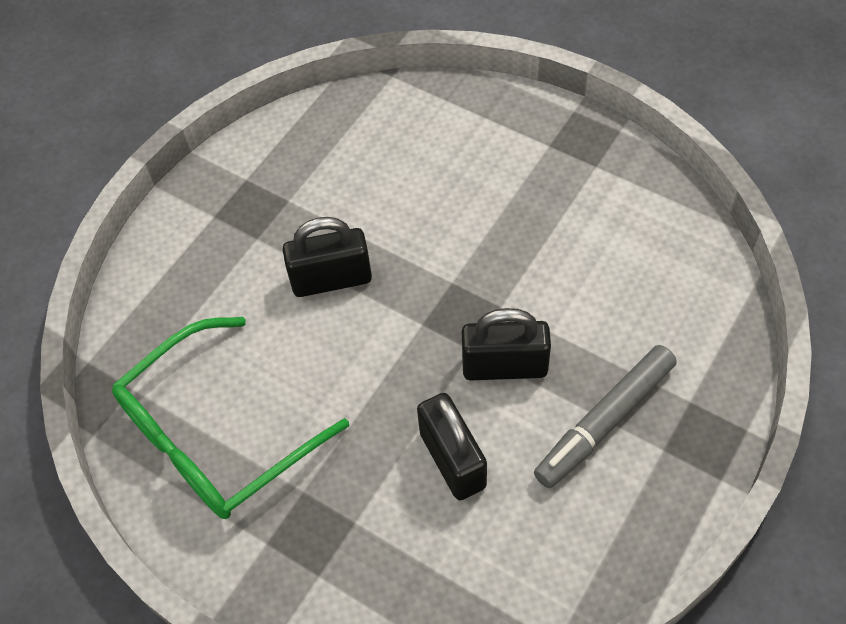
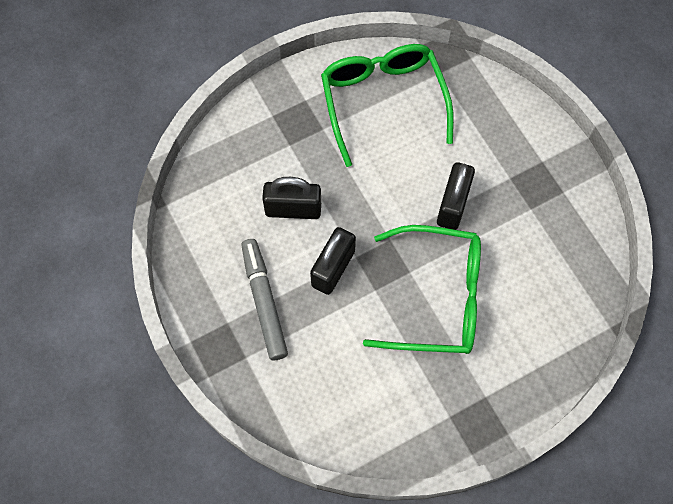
camera: 115 degrees right, 10 degrees up
(466, 239) = (437, 298): none -> green glasses

